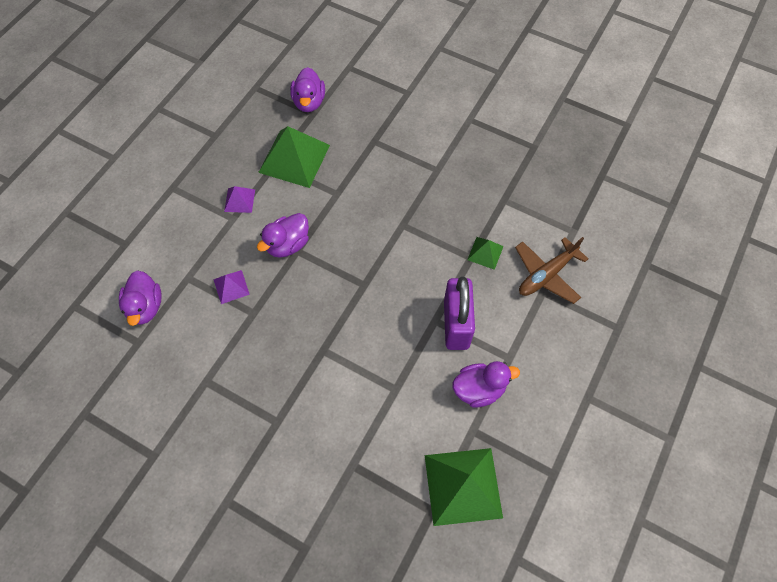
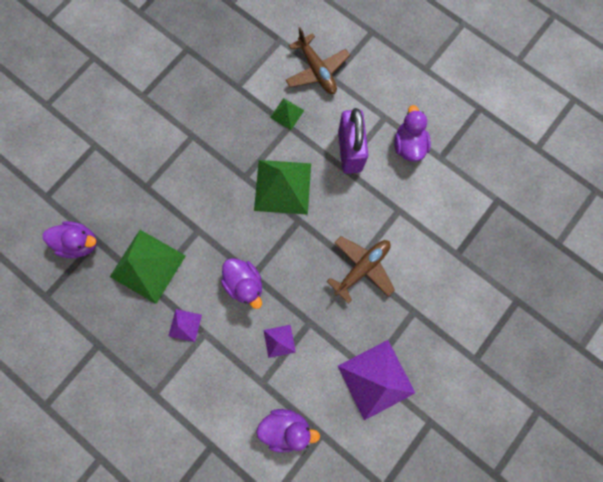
camera: 80 degrees left, 15 degrees up
(197, 390) = (376, 379): none -> purple pyramid
(320, 357) = (362, 267): none -> brown plane
(456, 324) = (349, 151): purple padlock -> purple padlock turned 75 degrees clockwise
(463, 486) = (482, 174): green pyramid -> green pyramid (283, 187)

